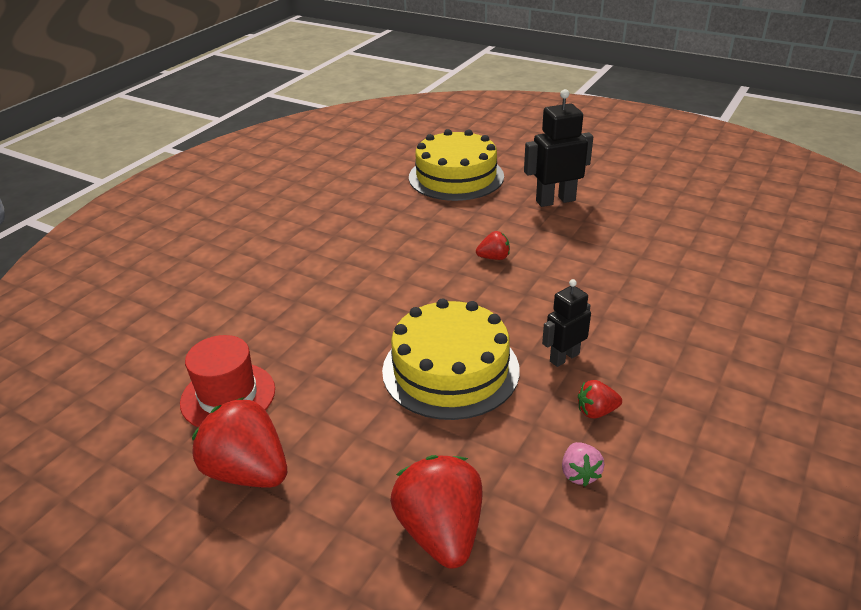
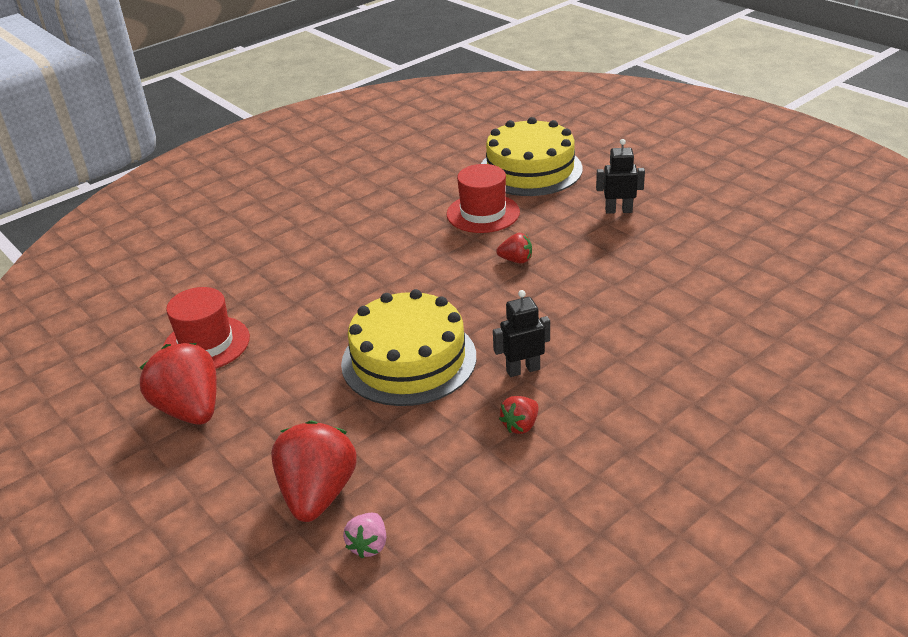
camera: 20 degrees right, 0 degrees up
(437, 220) = (483, 213): none -> red hat
(555, 200) = (618, 210): black robot -> black robot, size x0.62
(579, 474) = (468, 476): pink strawberry -> pink strawberry (369, 545)
(596, 411) = (520, 425): red strawberry -> red strawberry turned 60 degrees counterclockwise

